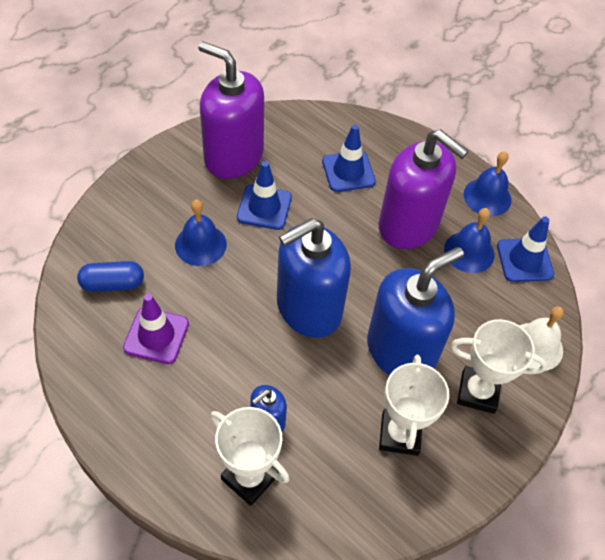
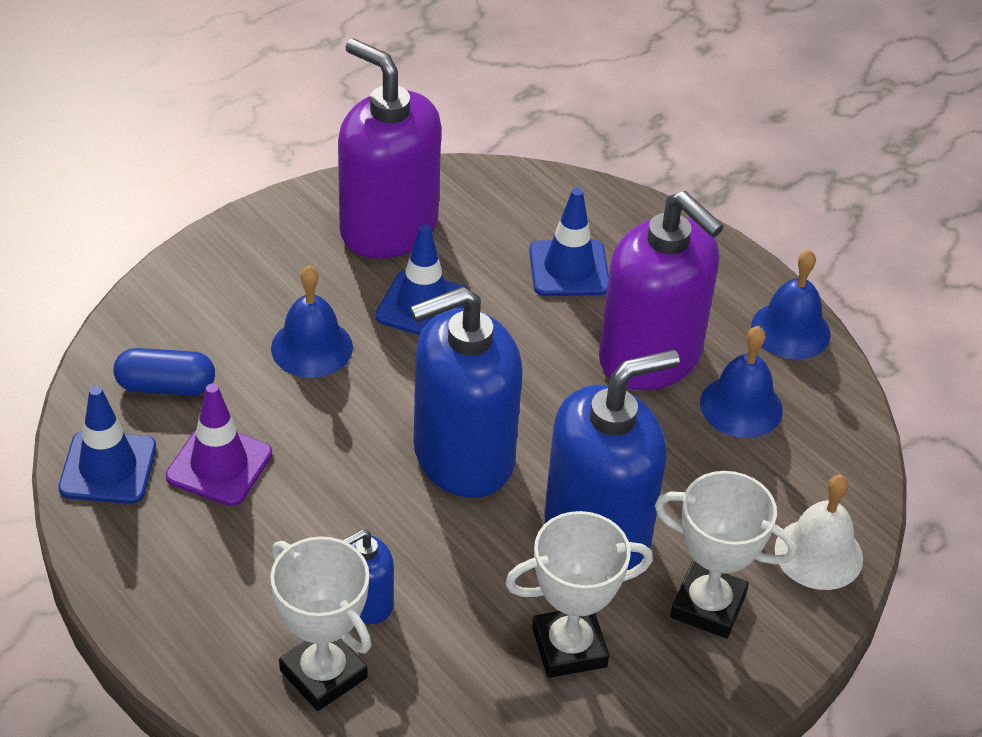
camera: 10 degrees right, 10 degrees down
(400, 434) = (569, 647): white trophy -> white trophy turned 60 degrees clockwise
(524, 260) = (830, 429): blue traffic cone -> blue traffic cone (108, 468)

